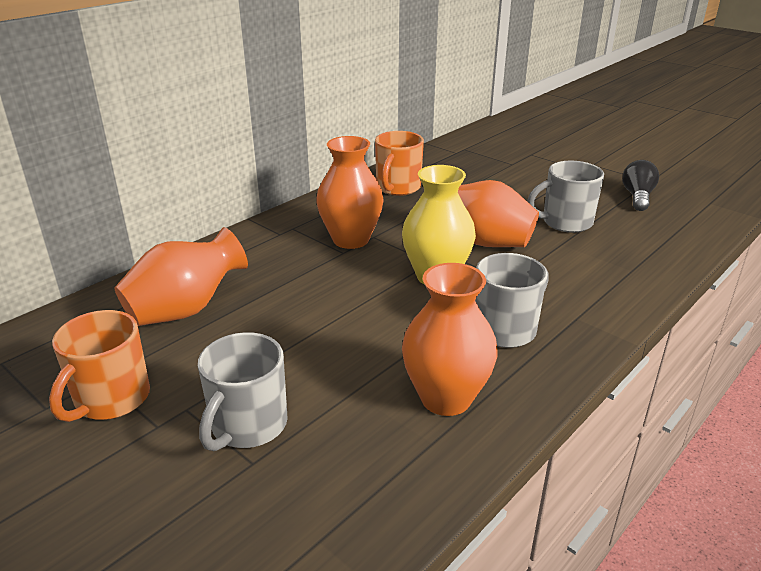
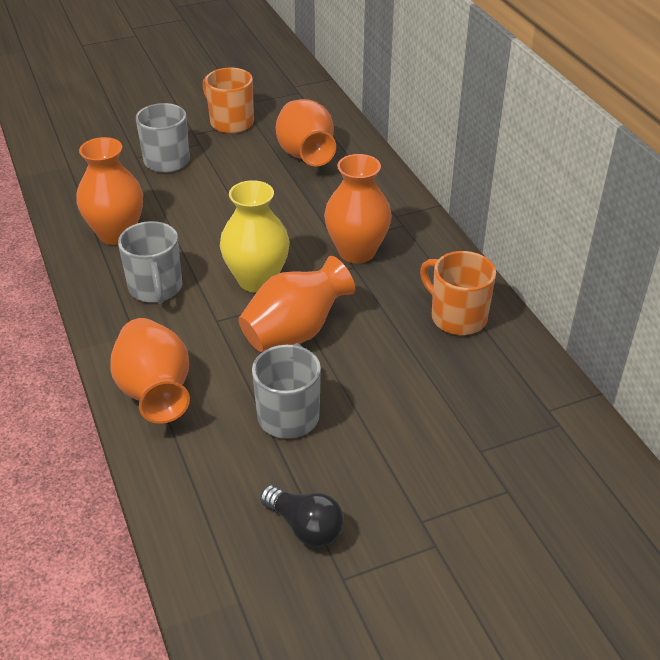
camera: 115 degrees right, 10 degrees up
(621, 281) = (155, 393): none -> orange vase

